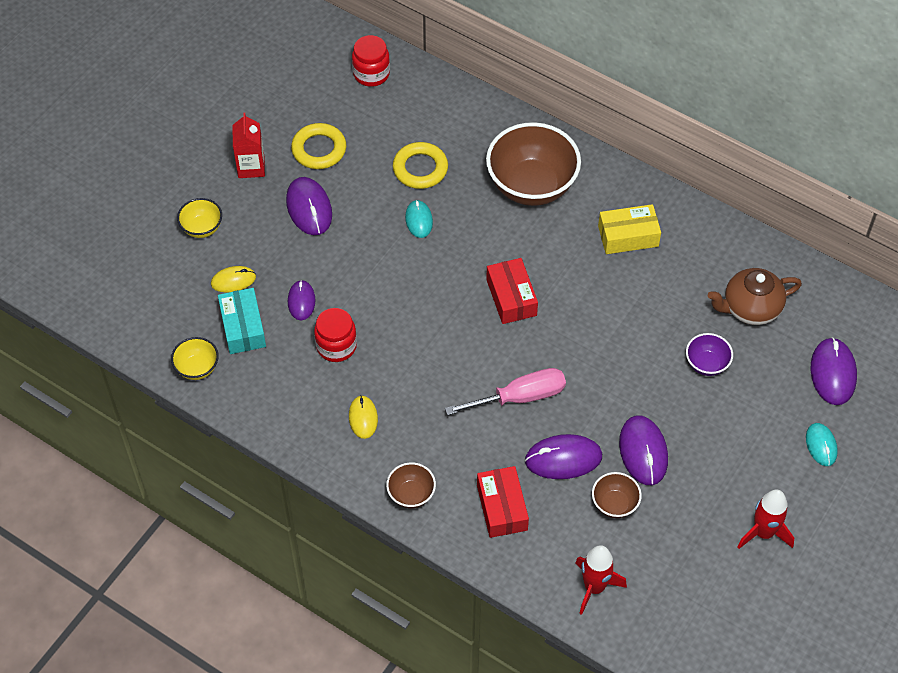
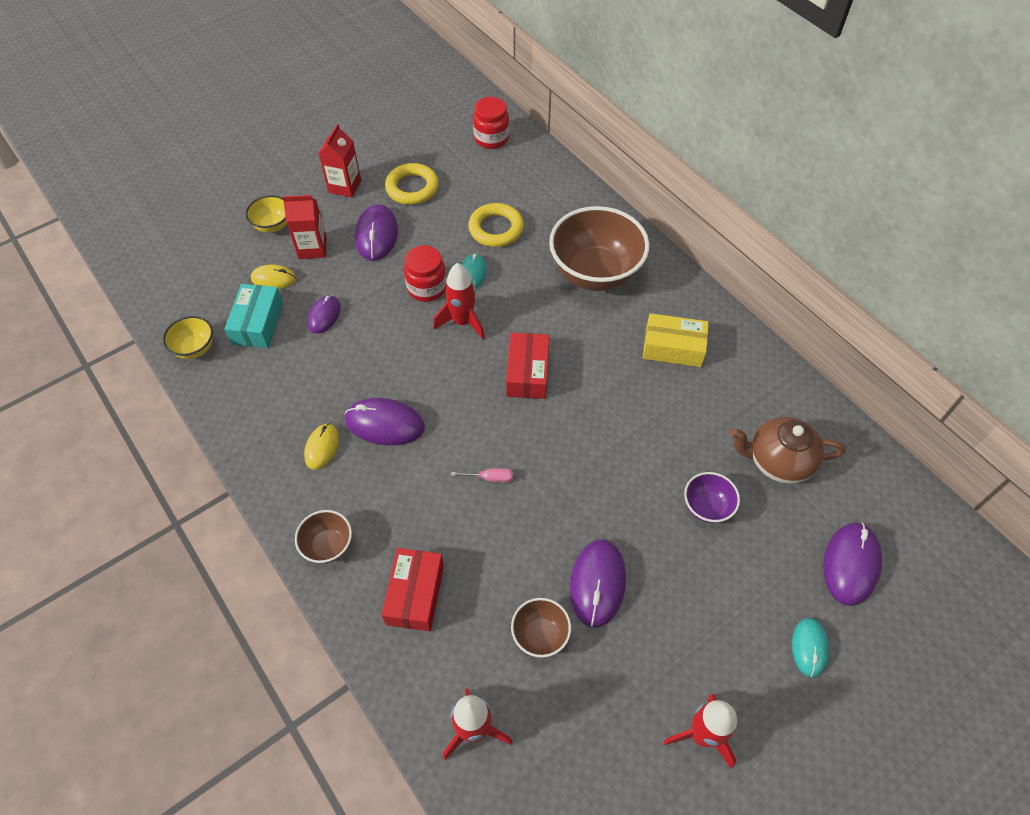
camera: 20 degrees right, 0 degrees up
(254, 239) = (312, 248): none -> red carton
(336, 346) = (334, 368): red jar -> red jar (427, 288)
(431, 268) = (462, 322): none -> red rocket
(520, 397) = (490, 478): pink screwdriver -> pink screwdriver, size x0.45
(563, 458) = (506, 561): purple mouse -> purple mouse (385, 424)

